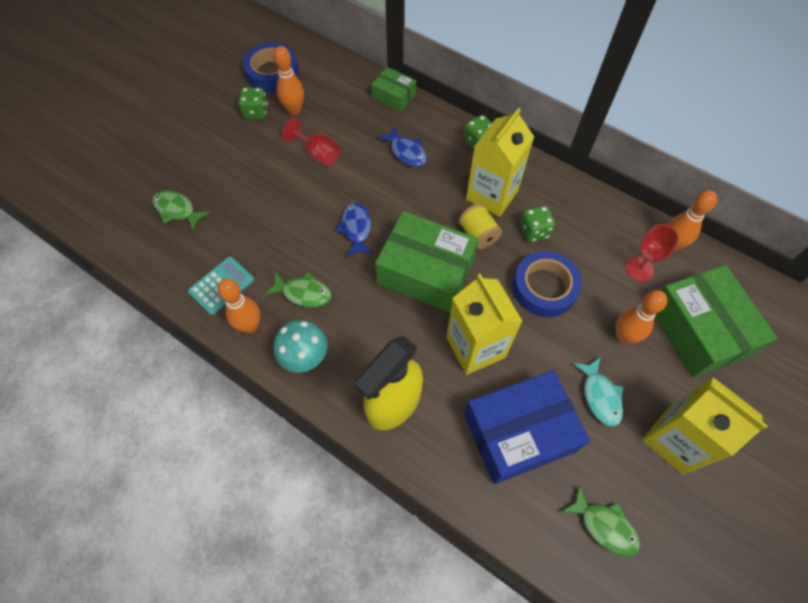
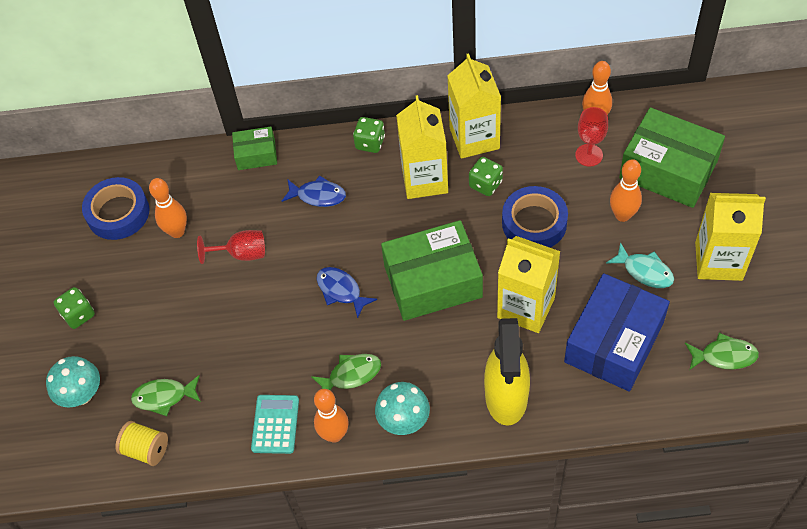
camera: 35 degrees left, 5 degrees down
(135, 169) = (82, 394): none -> turquoise mushroom
(256, 112) = (142, 259): green dice -> green dice (78, 315)
(478, 234) = (445, 220): yellow spool -> yellow spool (146, 449)
(558, 192) = (474, 138): none -> yellow carton

